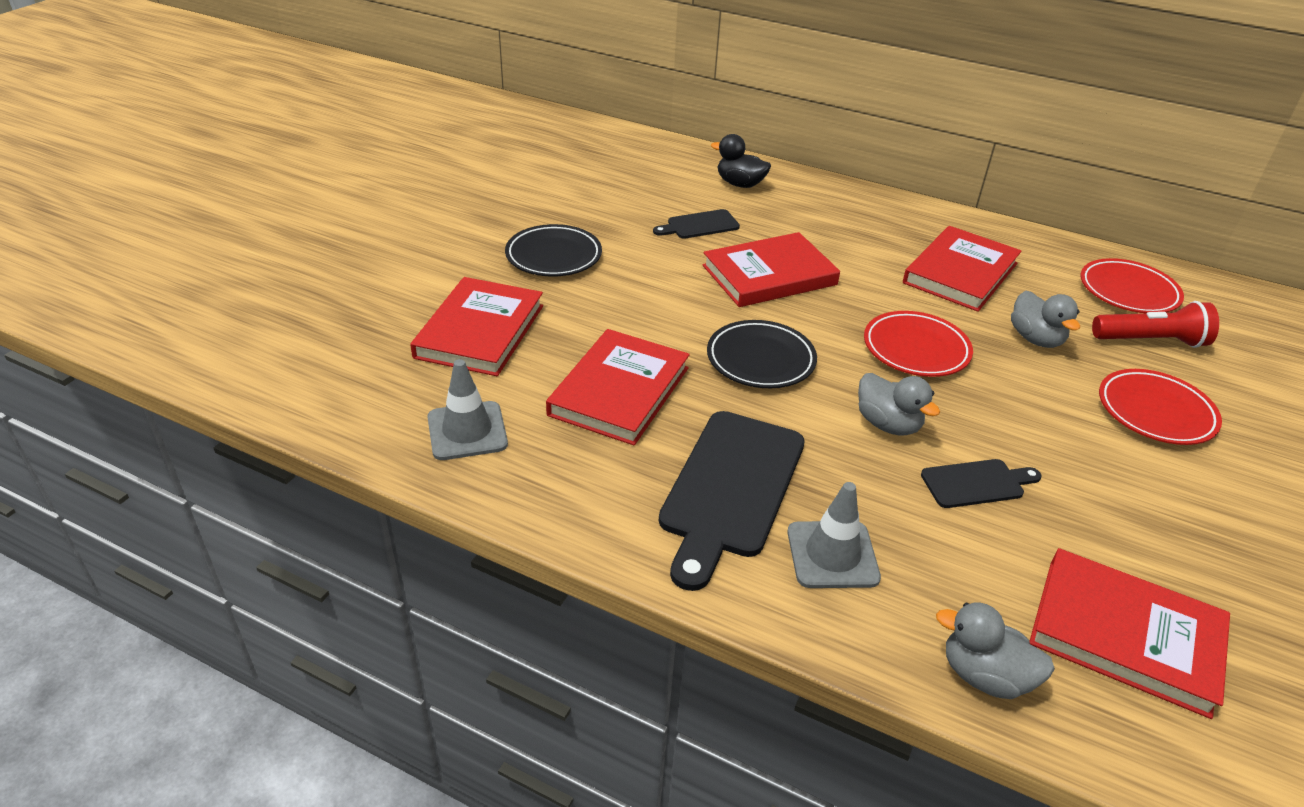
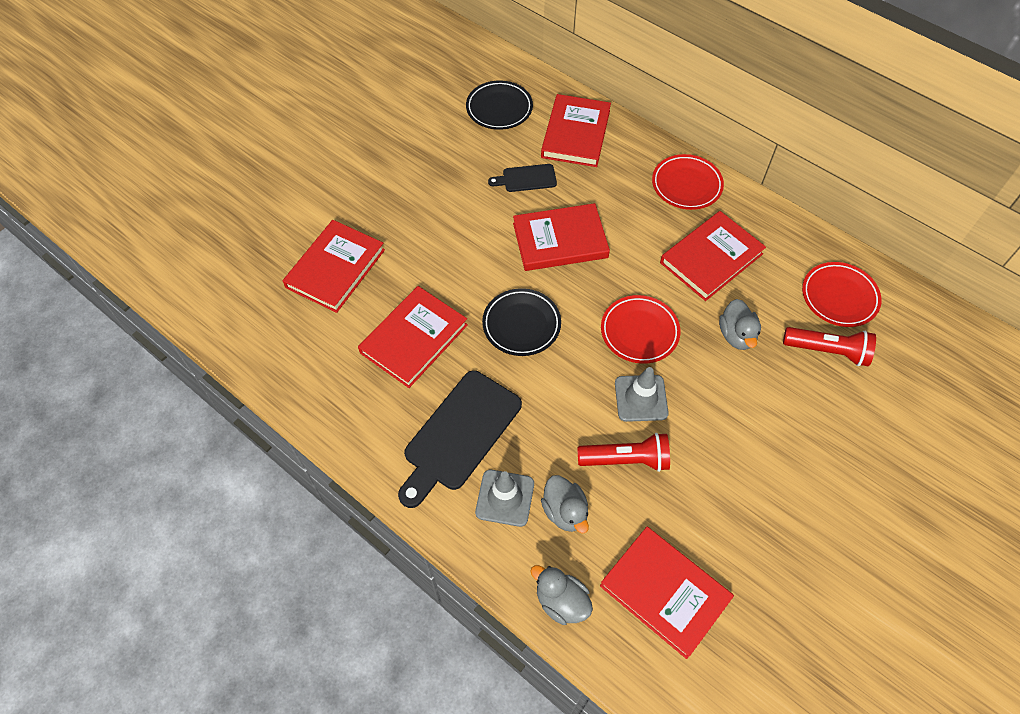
camera: 15 degrees right, 20 degrees up
(467, 431) = (306, 358): grey traffic cone -> grey traffic cone (641, 398)
(553, 256) = (406, 199): black plate -> black plate (499, 108)
(740, 184) = (575, 134): black duck -> red book
(888, 424) = (587, 398): grey duck -> grey duck (565, 511)
(977, 483) = (626, 459): black cutting board -> red flashlight
(1155, 412) = (790, 419): red plate -> red plate (686, 185)

